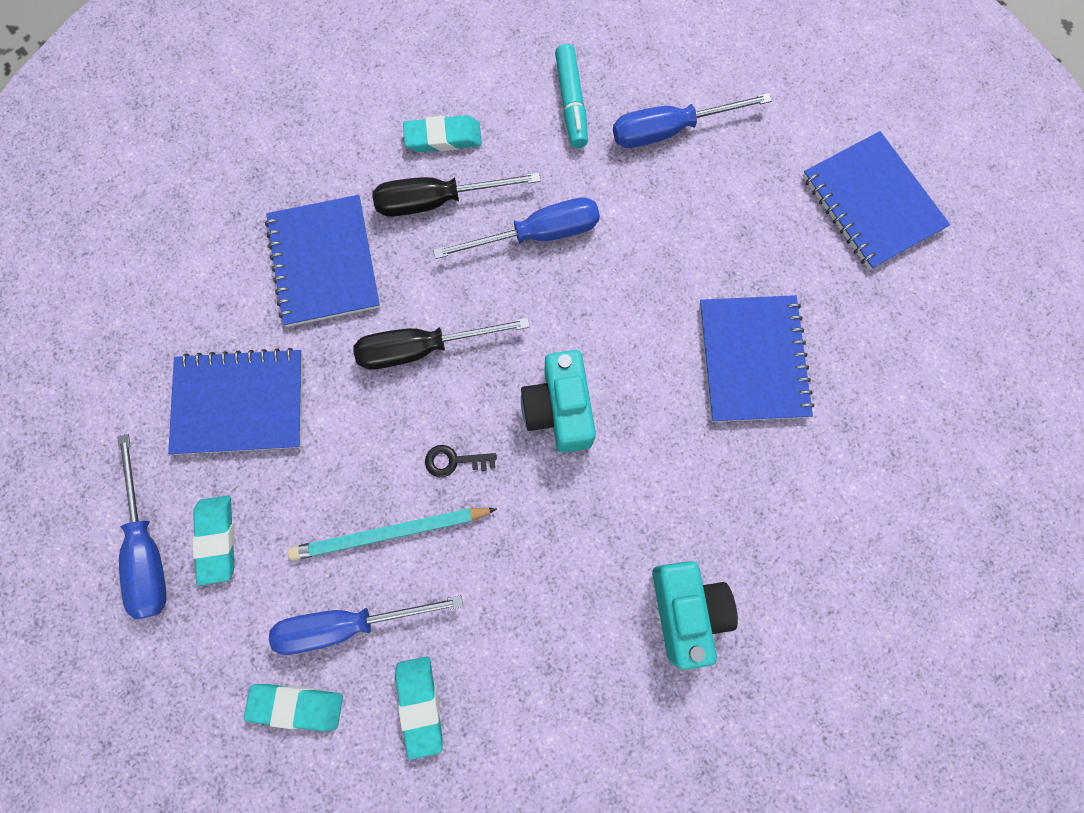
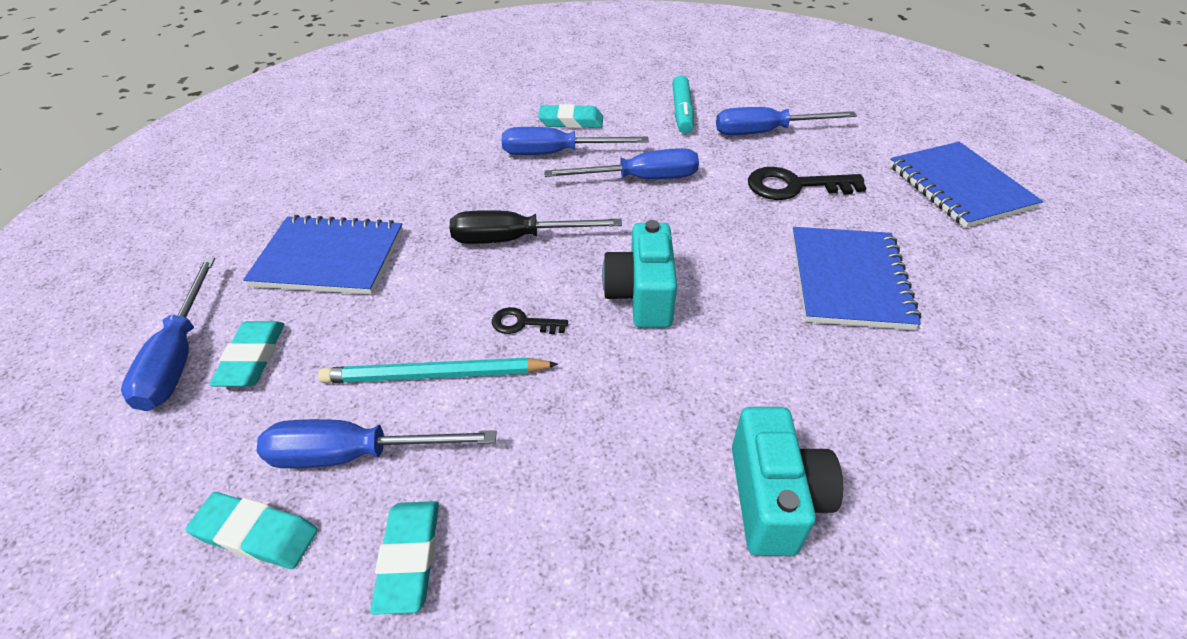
camera: 10 degrees right, 30 degrees down
(324, 263) = (446, 179): blue notebook -> none
(438, 200) = (557, 153): black screwdriver -> blue screwdriver
(702, 224) = (794, 186): none -> black key

